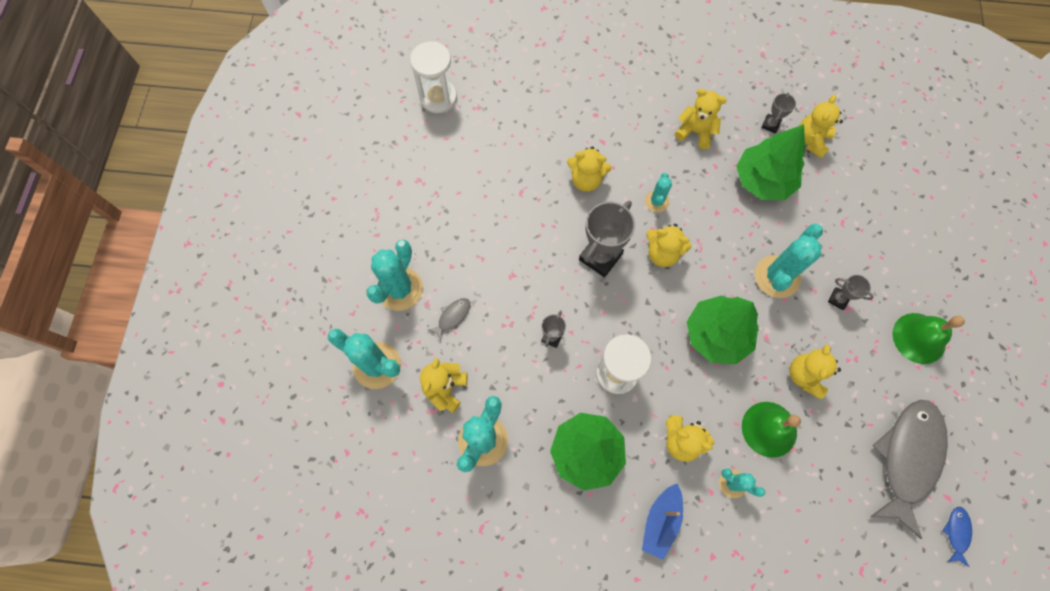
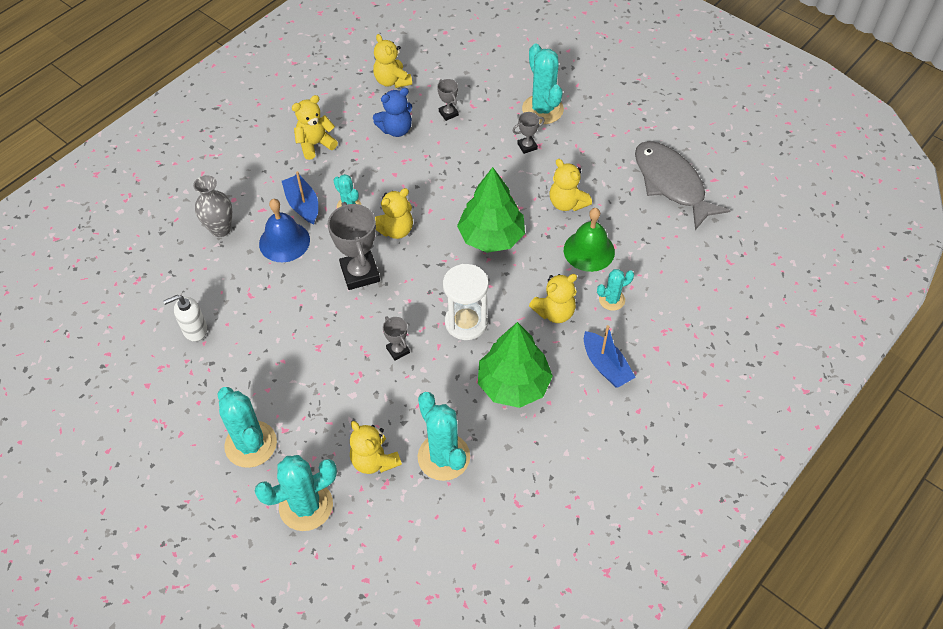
camera: 55 degrees left, 15 degrees down
(438, 97) = (96, 304): white hourglass -> none
(452, 317) = (314, 416): grey fish -> none
(464, 178) = (195, 330): none -> white soap dispenser
(562, 127) = (220, 229): none -> grey vase
(586, 180) = (284, 241): yellow teddy bear -> blue bell
(630, 167) = (303, 205): none -> blue boat
(763, 180) = (396, 129): green tree -> blue teddy bear
(770, 125) = (356, 96): grey trophy -> grey trophy (448, 113)
(777, 276) = (478, 170): turquoise cactus -> turquoise cactus (542, 109)
(919, 338) = (593, 120): green bell -> none
(956, 533) = (740, 191): blue fish -> none

